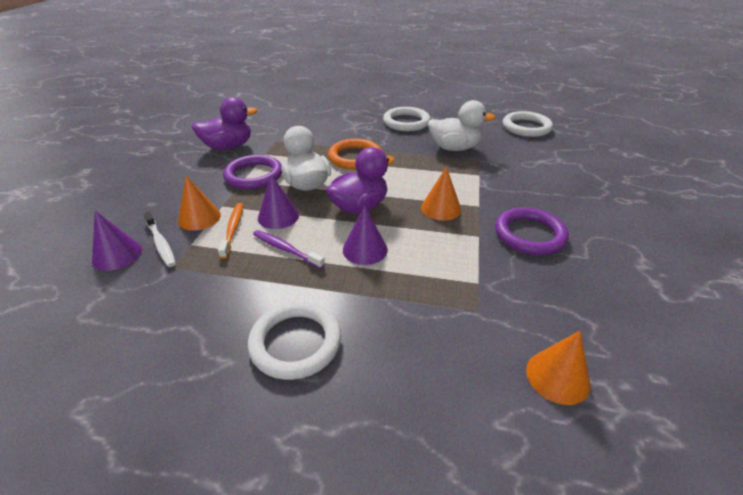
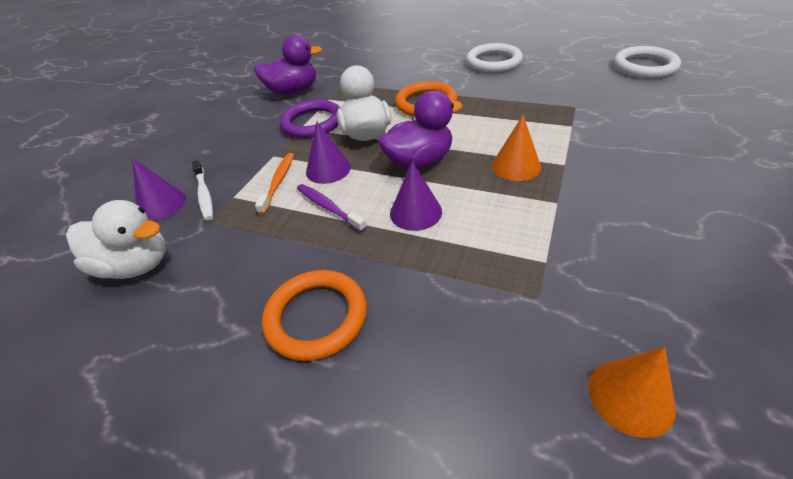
camera: 15 degrees right, 5 degrees up
(199, 218) = (247, 168): orange cone -> none
(295, 342) = (316, 317): white ring -> orange ring
(454, 148) = (546, 92): white duck -> white duck (136, 265)
(529, 234) = (625, 204): purple ring -> none

